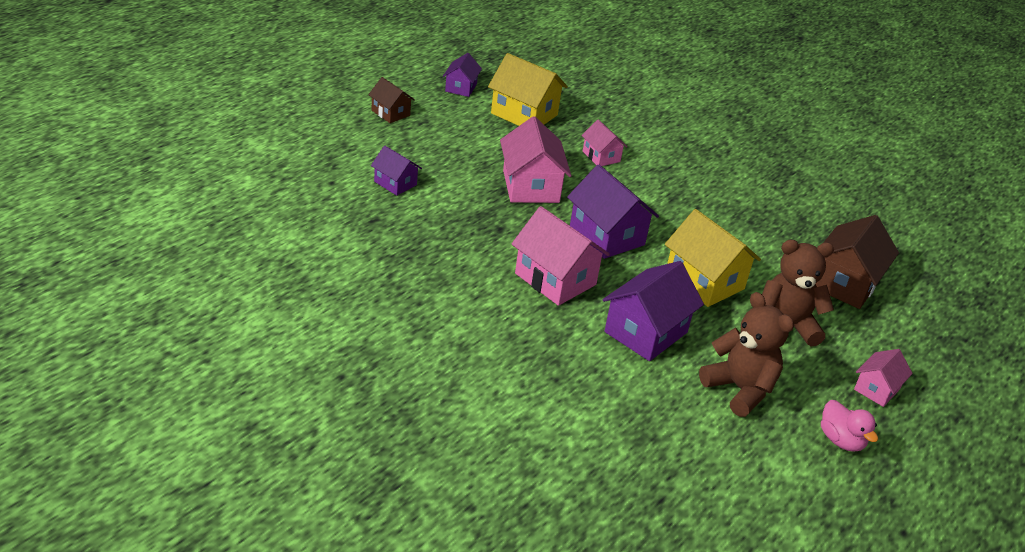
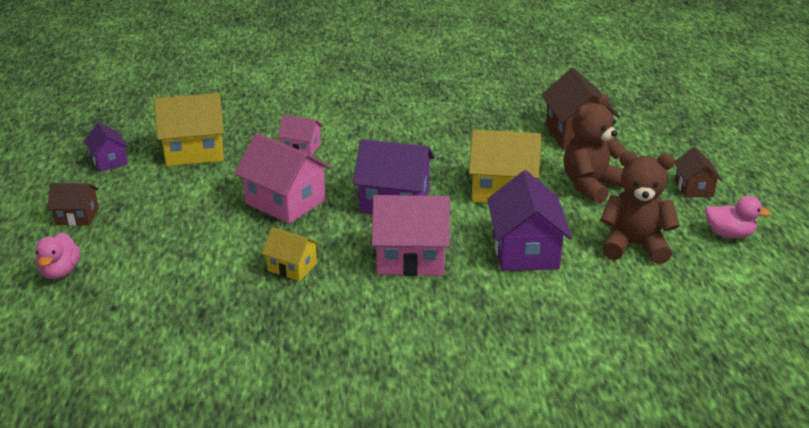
camera: 40 degrees left, 5 degrees down
(334, 141) = (60, 272): none -> pink duck
(395, 183) = (172, 270): purple house -> none
(468, 231) = (292, 267): none -> yellow house
(877, 389) = (694, 188): pink house -> brown house

